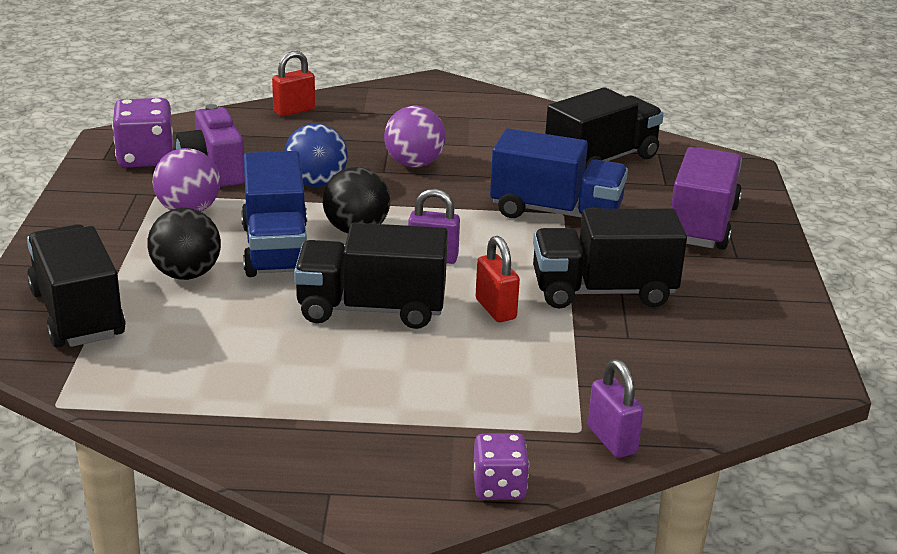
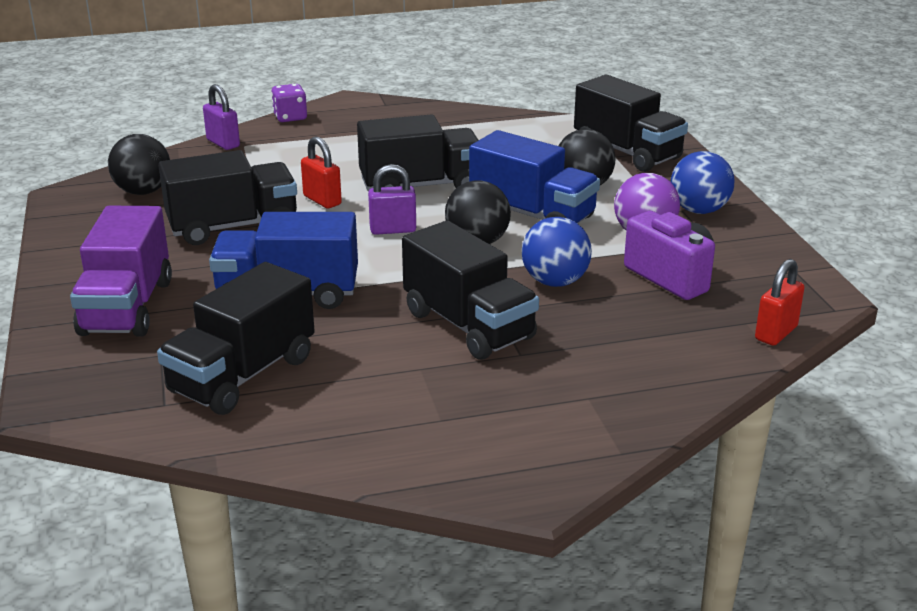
camera: 165 degrees right, 0 degrees up
(103, 224) = (699, 210): none -> blue ball
(145, 158) = (755, 278): purple dice -> none
(276, 249) = (532, 215): blue truck -> blue truck turned 150 degrees clockwise
(294, 110) = (676, 379): red padlock -> red padlock (776, 333)
(414, 164) = (469, 325): purple ball -> black truck
(715, 363) = (143, 191): none -> black ball

